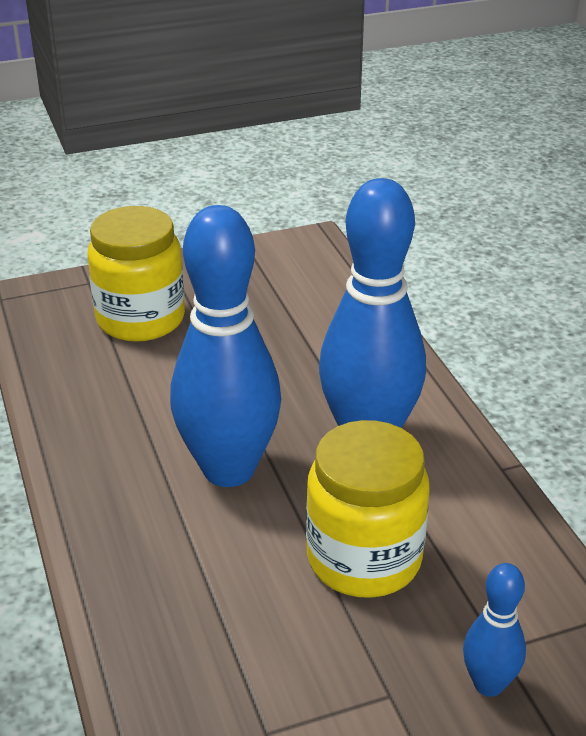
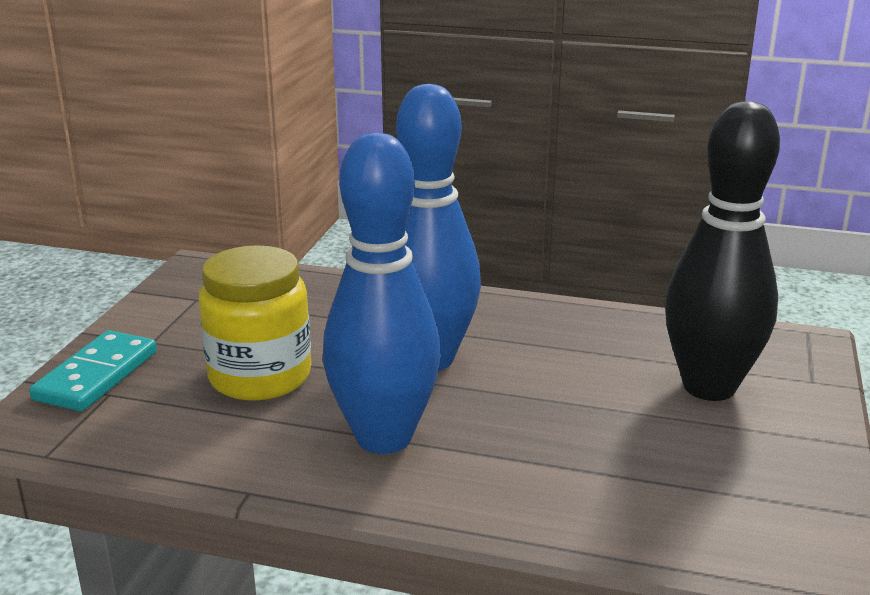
camera: 125 degrees right, 10 degrees down
(140, 319) = (709, 387): yellow jar -> black bowling pin
(488, 684) = (97, 376): blue bowling pin -> turquoise domino

